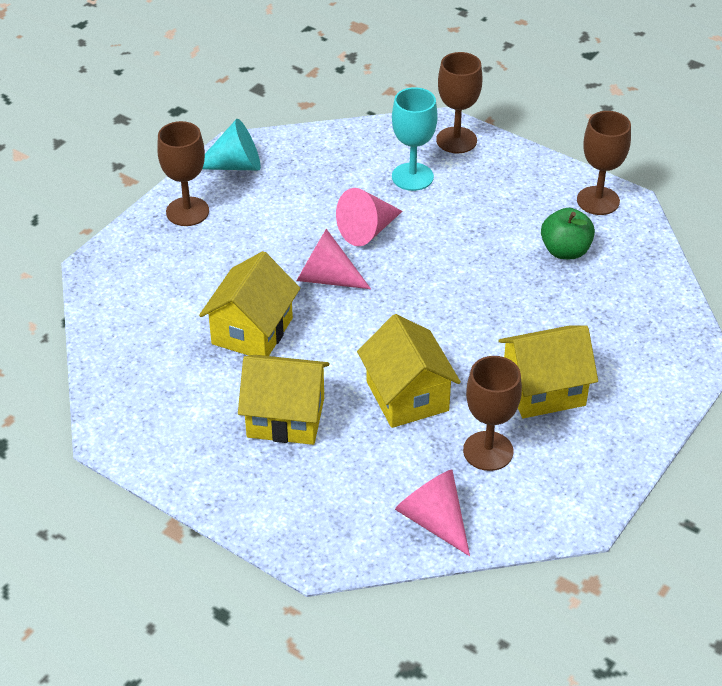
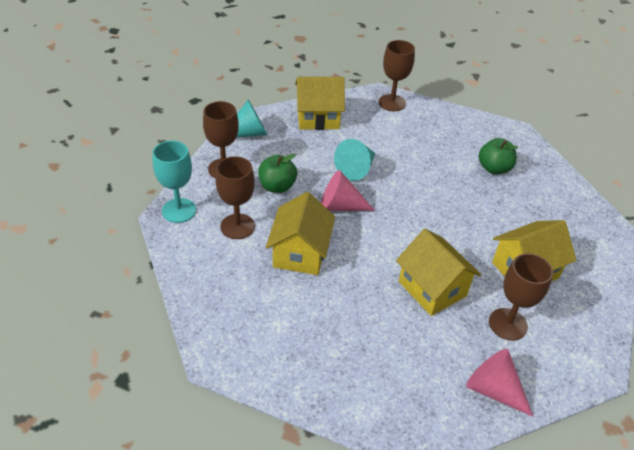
camera: 15 degrees left, 0 degrees up
(251, 242) = (277, 186): none -> green apple
(285, 417) = (349, 319): yellow house -> yellow house (318, 118)
(367, 230) = (356, 169): pink cone -> turquoise cone
(412, 177) = (372, 129): turquoise goblet -> turquoise goblet (179, 210)
(598, 201) = (499, 133): brown goblet -> brown goblet (237, 226)

